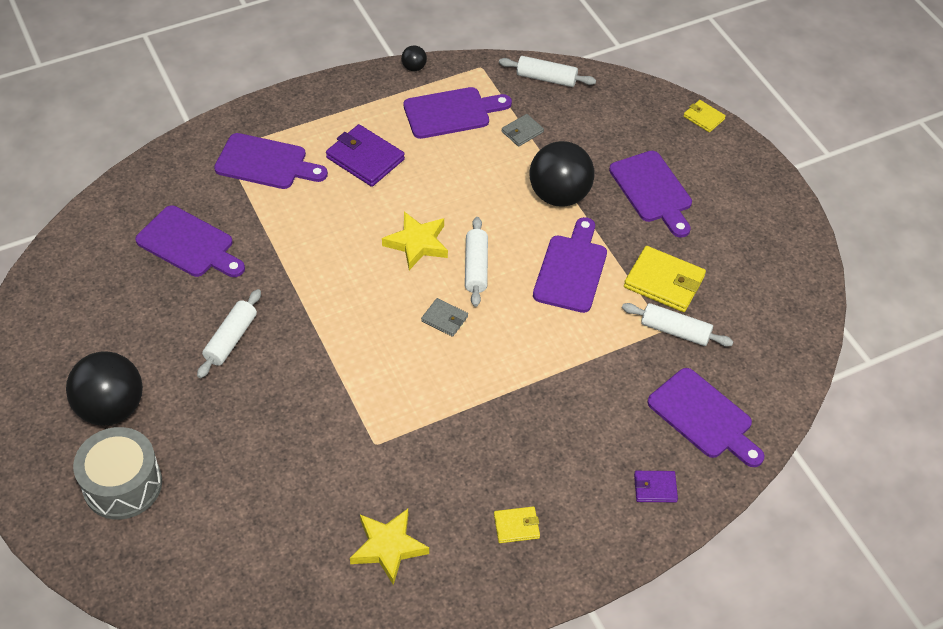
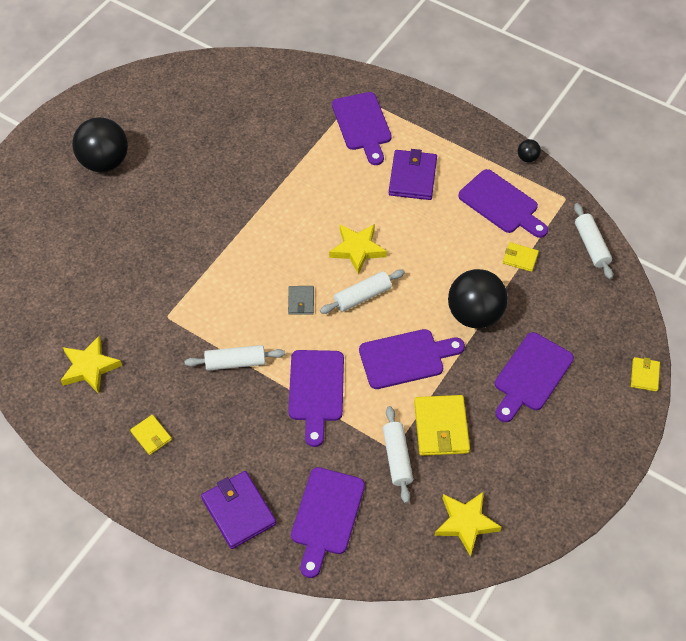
camera: 60 degrees right, 5 degrees up
(123, 484) = (53, 200): grey drum -> none
(189, 244) = (260, 125): purple cutting board -> purple cutting board (316, 390)
(231, 339) = (198, 191): white rolling pin -> white rolling pin (235, 362)
(522, 132) = (520, 258): grey wallet -> yellow wallet
(655, 488) = (238, 511): purple wallet -> purple wallet, size x1.82
(773, 315) = (466, 523): none -> yellow star

